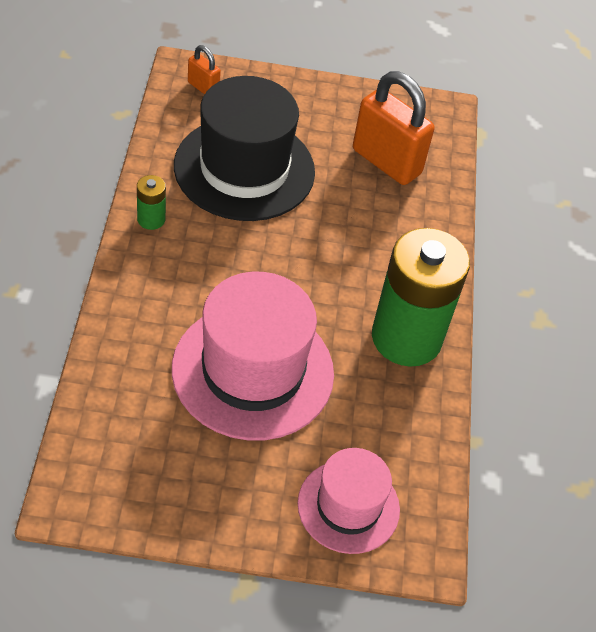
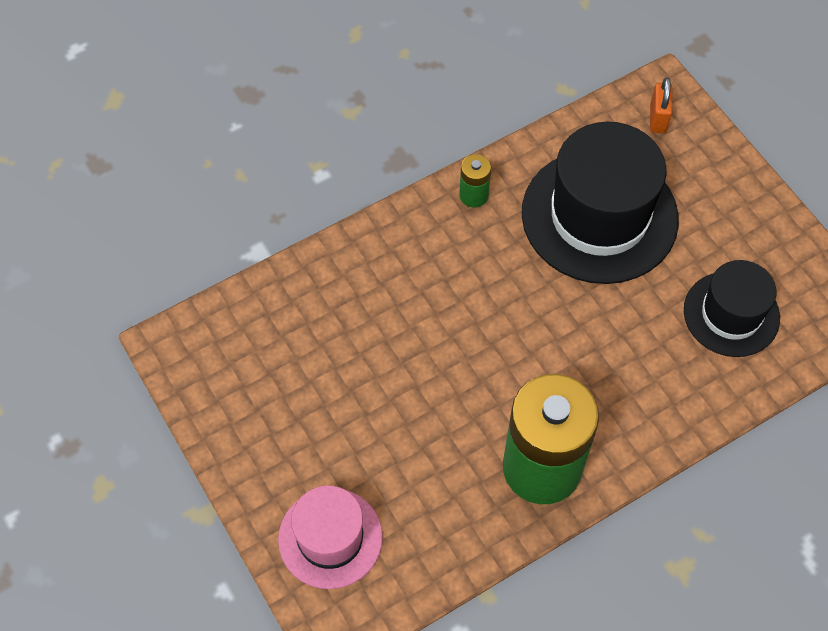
camera: 60 degrees right, 10 degrees up
(253, 371) = (395, 377): pink hat -> none
(386, 162) = (731, 314): orange padlock -> black hat

